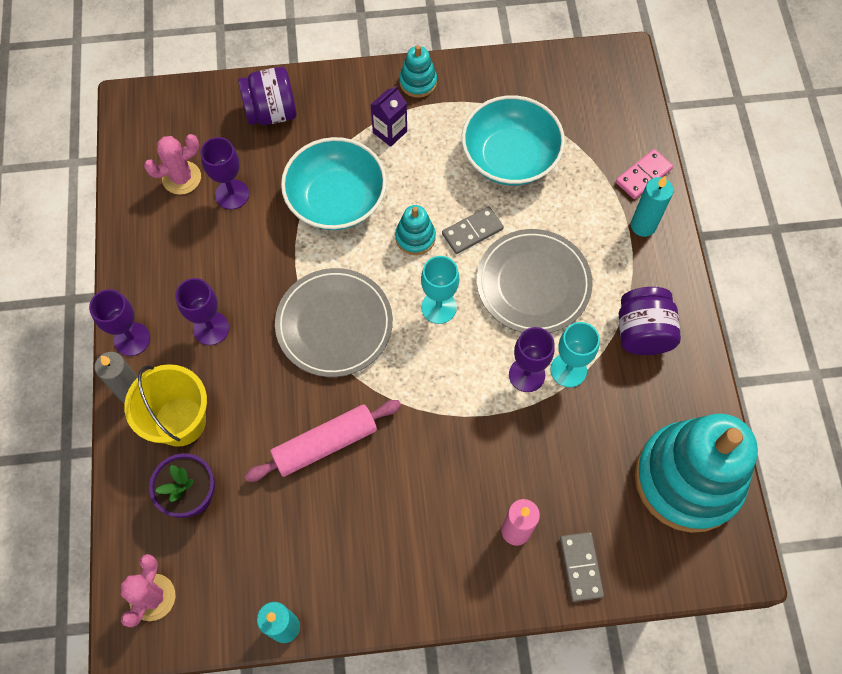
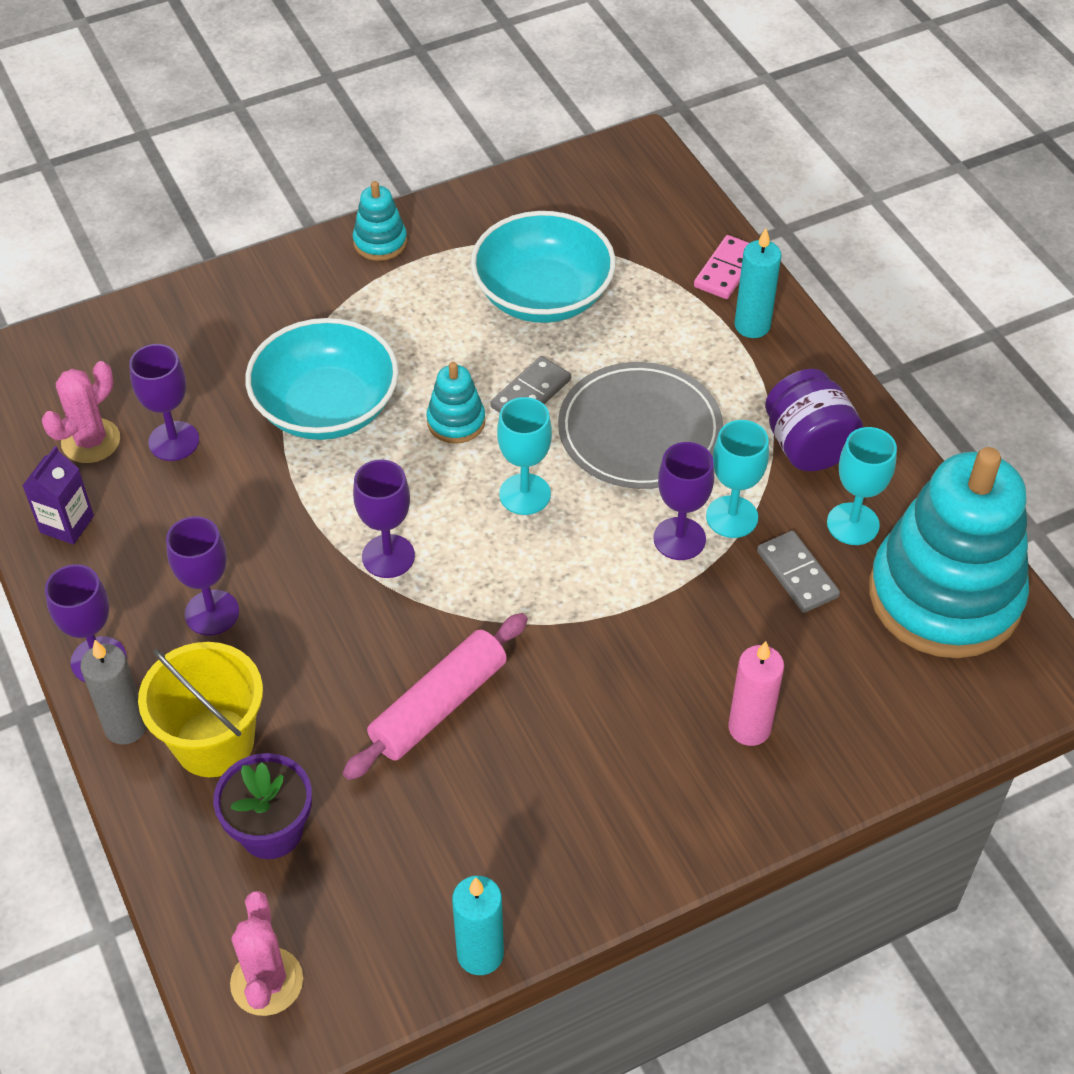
camera: 20 degrees left, 15 degrees down
(272, 112) = (190, 329): purple jar -> none
(334, 324) = (388, 556): grey plate -> purple goblet
(390, 132) = (366, 309): purple carton -> purple carton (67, 524)
(580, 567) = (855, 743): grey domino -> grey domino (797, 574)
(648, 403) = (853, 524): none -> turquoise goblet

